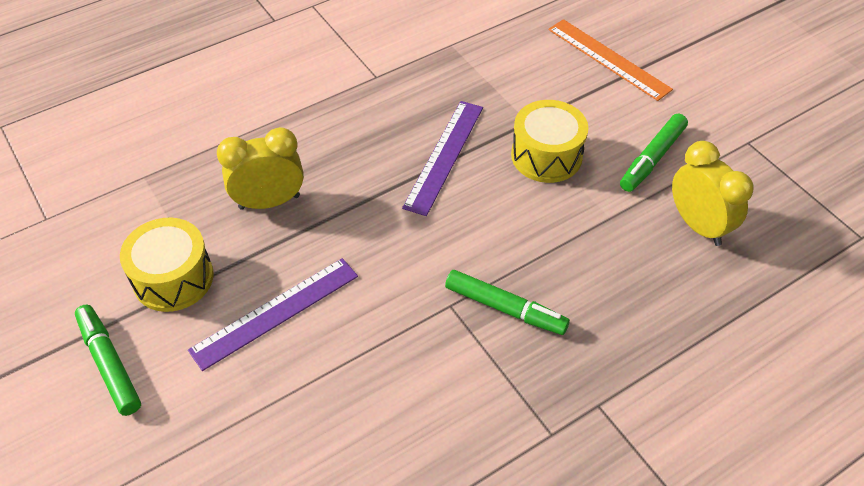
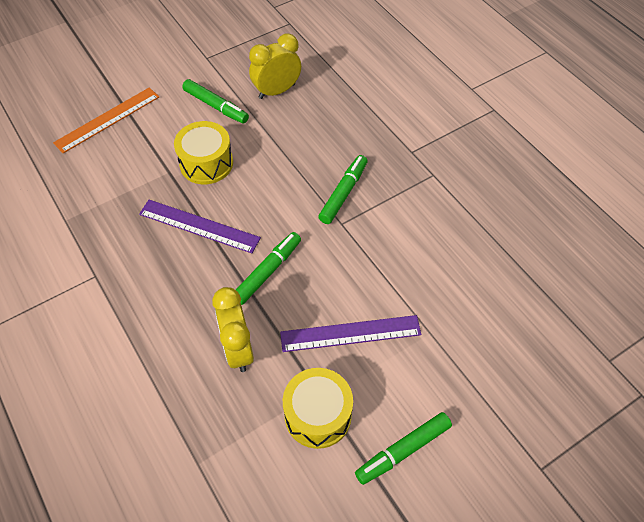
camera: 90 degrees left, 5 degrees up
(275, 312) = (350, 333): purple ruler -> purple ruler turned 60 degrees counterclockwise
(374, 225) = (268, 271): none -> green marker

